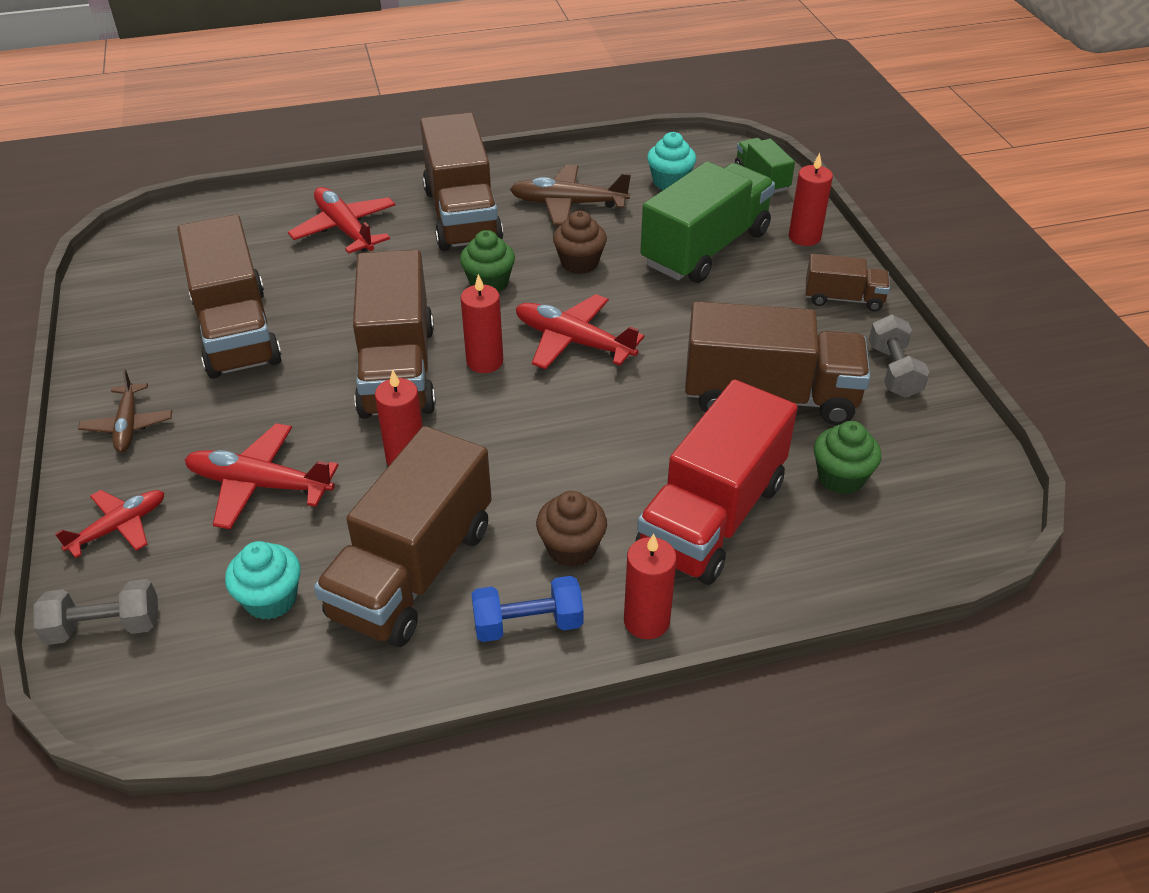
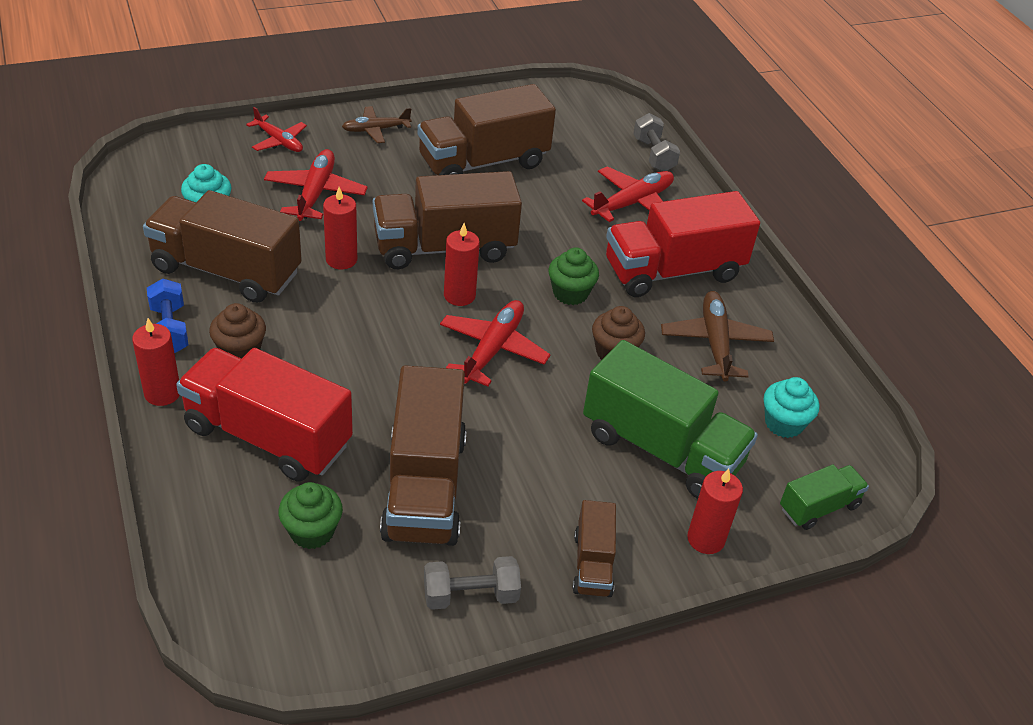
camera: 80 degrees right, 0 degrees up
(105, 627) = (196, 149): grey dumbbell -> grey dumbbell (653, 155)
(462, 216) = (673, 271): brown truck -> red truck

